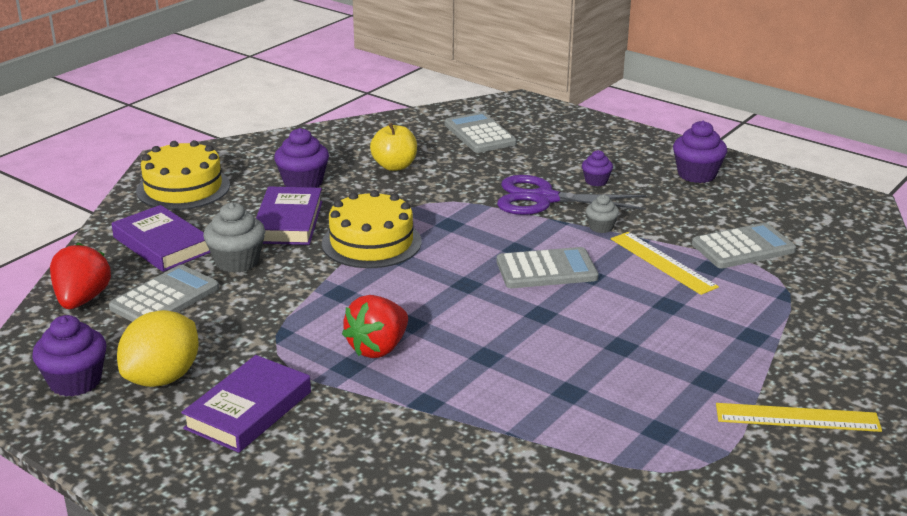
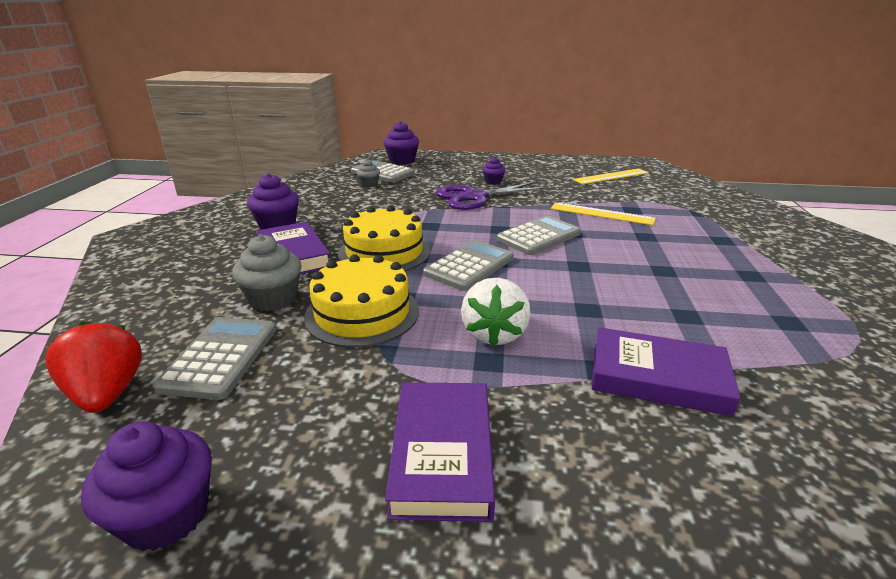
camera: 30 degrees left, 0 degrees up
(162, 244) = (175, 306): purple book -> purple book (657, 377)
(162, 378) = (295, 455): yellow lemon -> none
(183, 188) = (161, 254): yellow cake -> yellow cake (362, 313)
(378, 348) = (494, 334): red strawberry -> white strawberry
(394, 166) = (343, 201): yellow apple -> none
(601, 227) = (534, 204): grey cupcake -> grey cupcake (369, 184)
(697, 174) = (545, 167): purple cupcake -> purple cupcake (402, 161)
(743, 247) = (630, 195): grey calculator -> grey calculator (469, 266)
(797, 417) = (837, 281): yellow ruler -> yellow ruler (611, 176)

